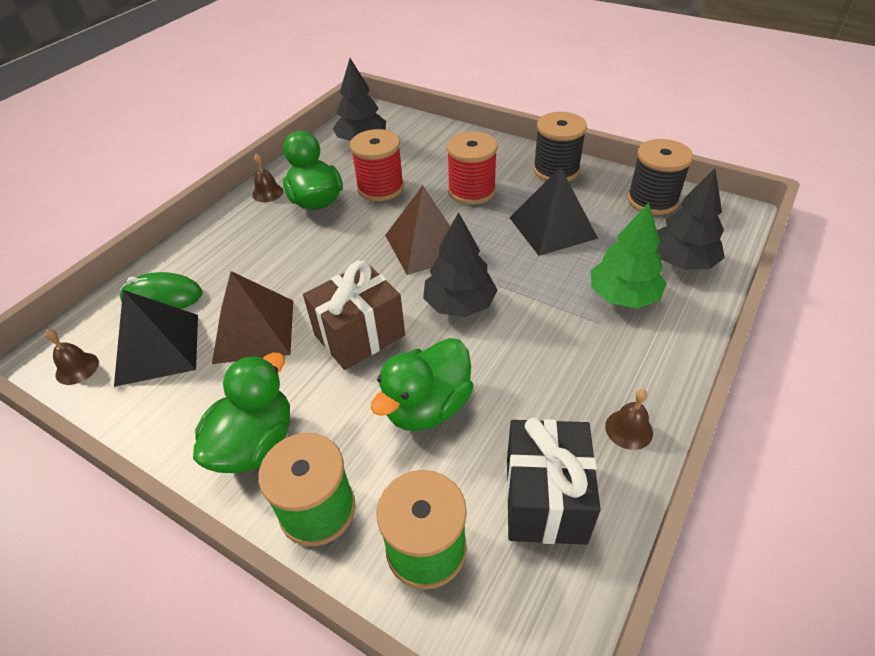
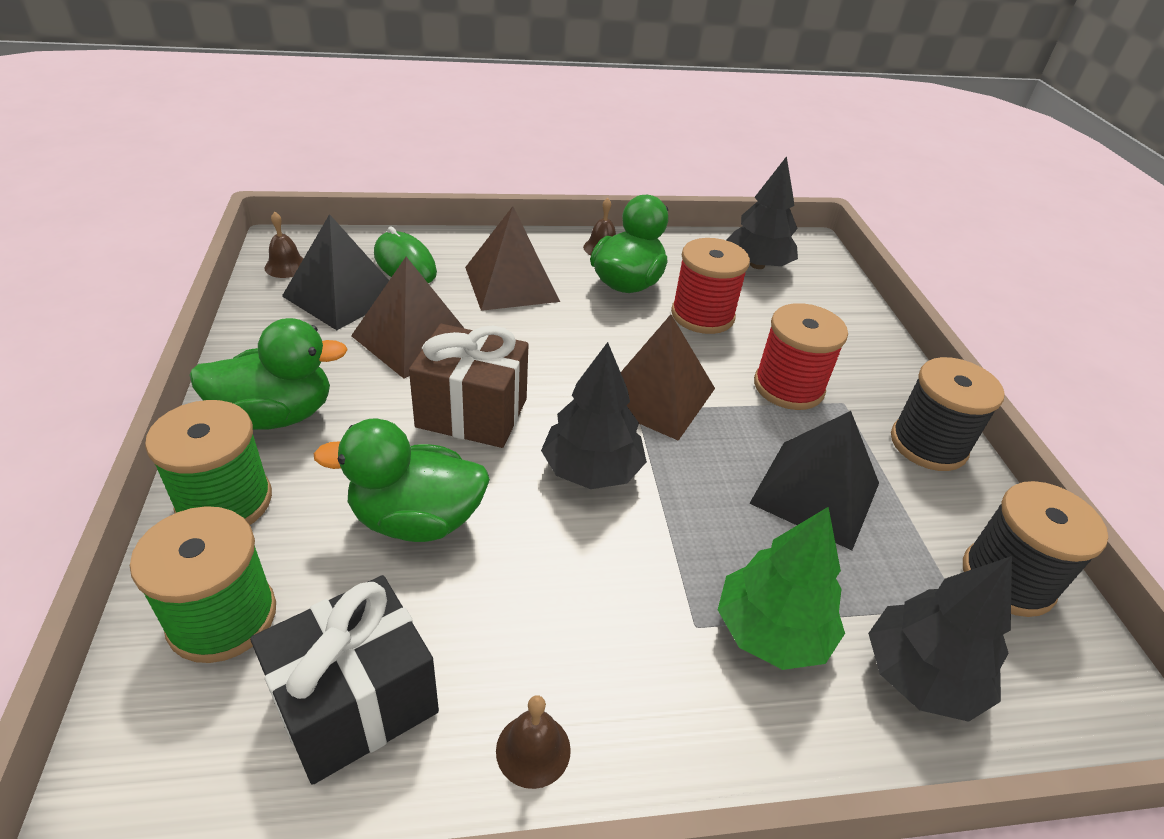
camera: 45 degrees right, 5 degrees down
(253, 253) = (511, 284): none -> brown pyramid

